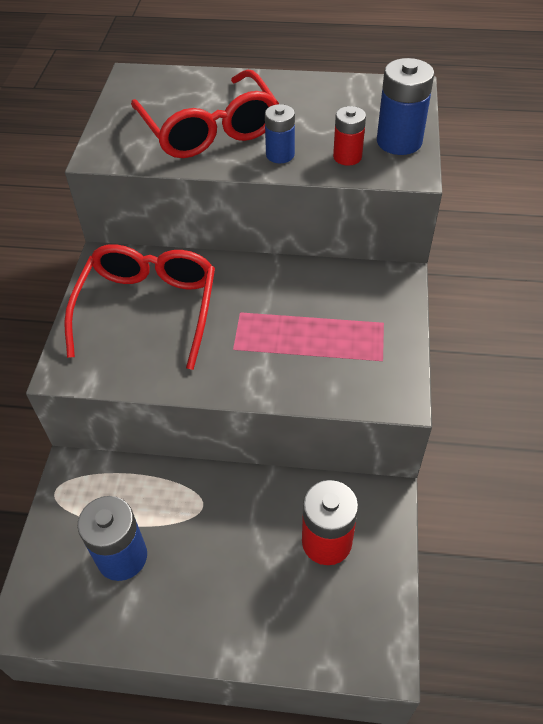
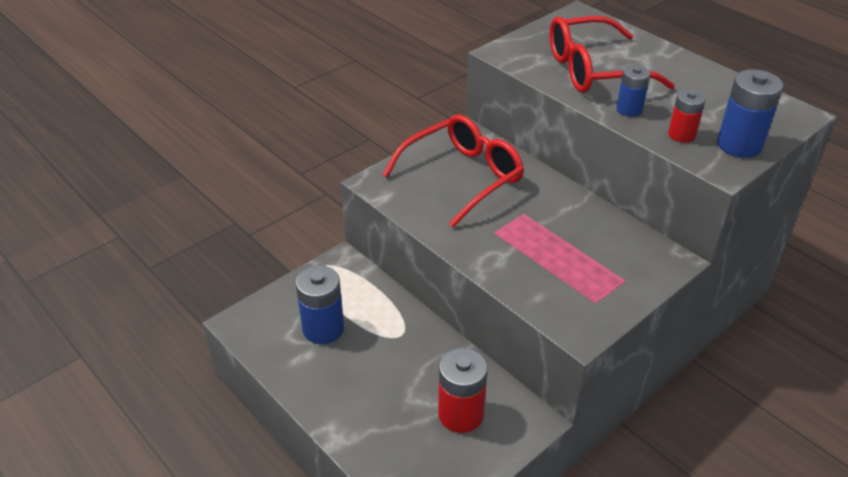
camera: 40 degrees right, 10 degrees down
(209, 129) = (595, 70): red glasses -> red glasses turned 60 degrees clockwise

